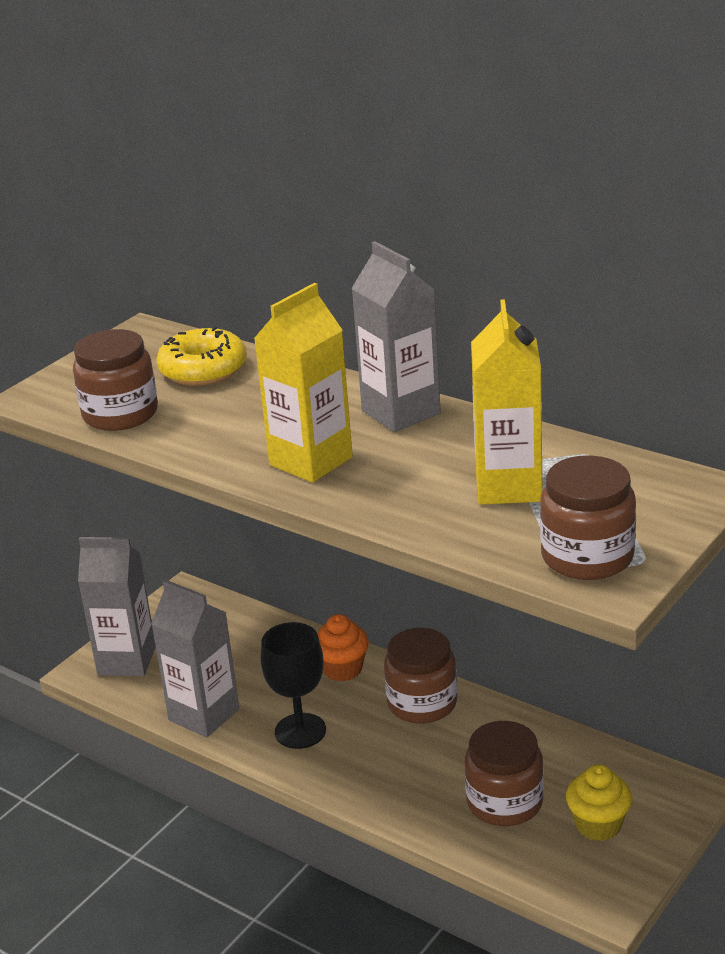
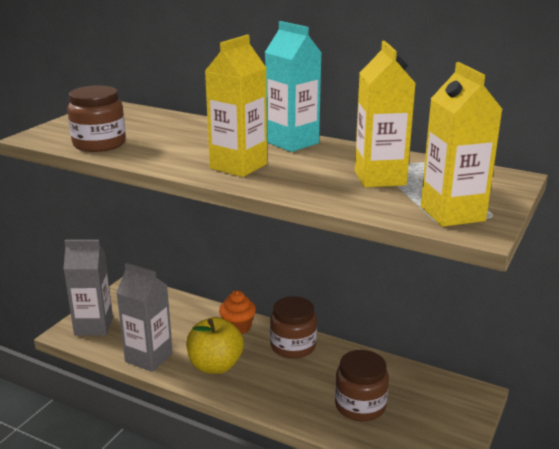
camera: 10 degrees left, 5 degrees down
(203, 369) = (153, 123): yellow donut -> none
(300, 731) = (215, 366): black goblet -> yellow apple
(401, 412) = (292, 143): grey carton -> turquoise carton
(587, 556) = (452, 214): brown jar -> yellow carton
(598, 825) = (425, 418): yellow cupcake -> none

